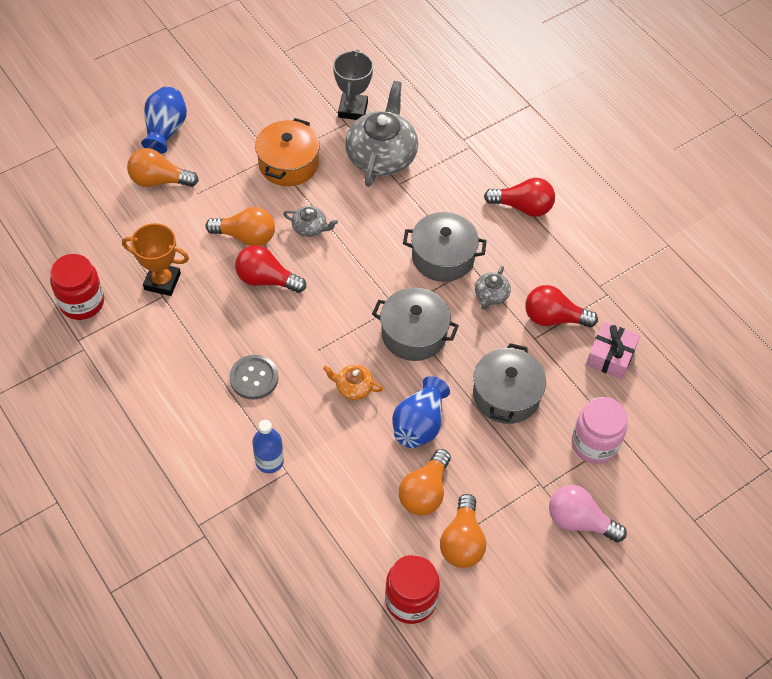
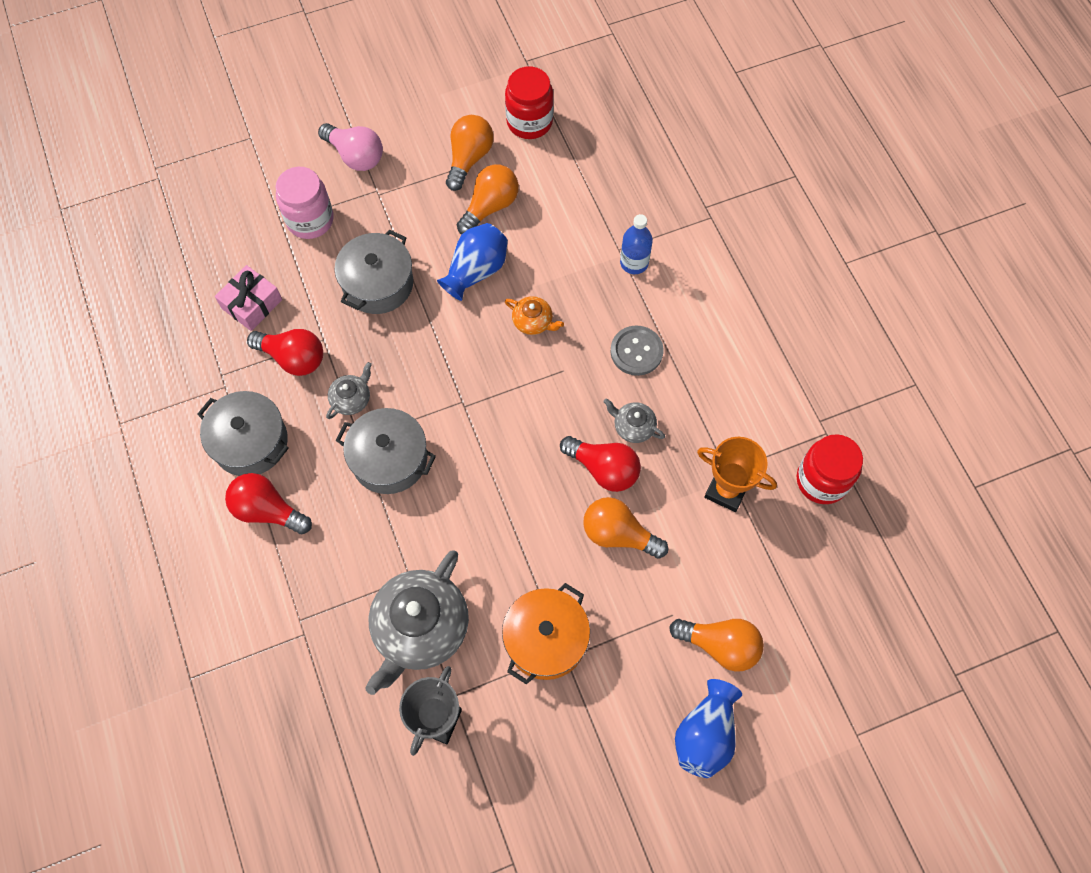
camera: 165 degrees left, 10 degrees up
(310, 228) = (538, 532): grey teapot -> grey teapot (633, 426)
(414, 334) = (452, 369): grey pot -> grey pot (250, 442)

